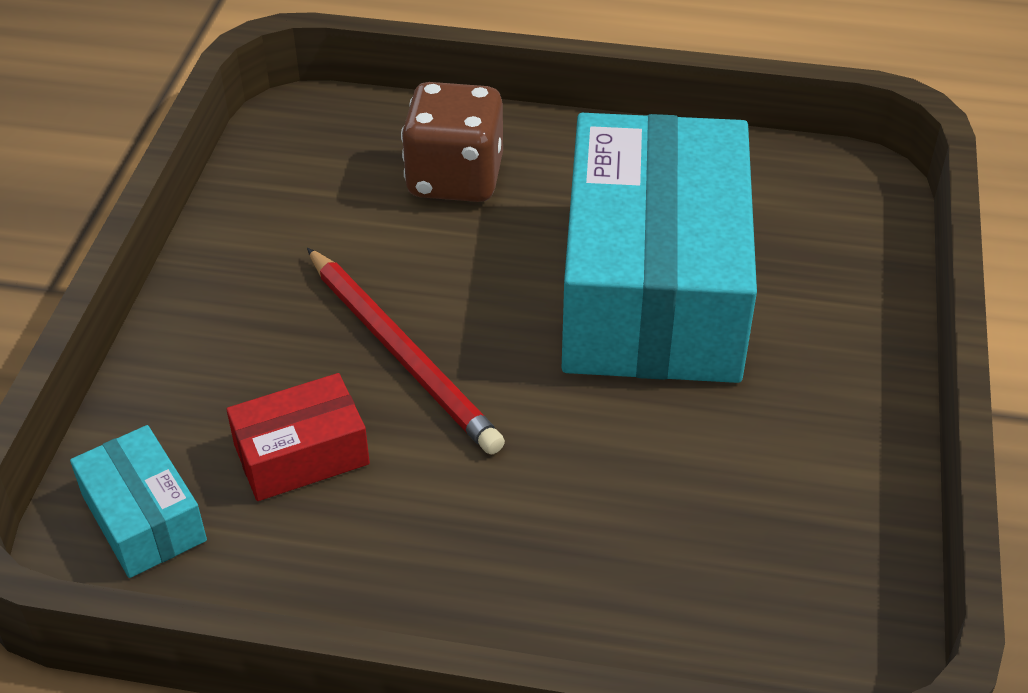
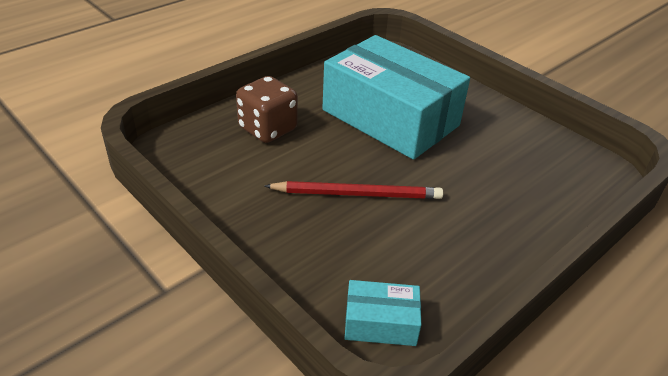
camera: 55 degrees left, 5 degrees down
(301, 454) = (388, 251): red box -> none

